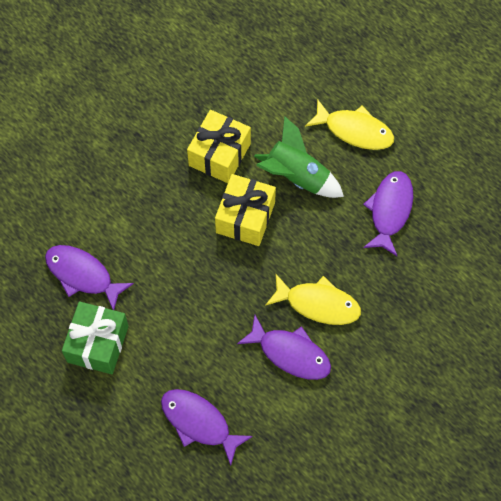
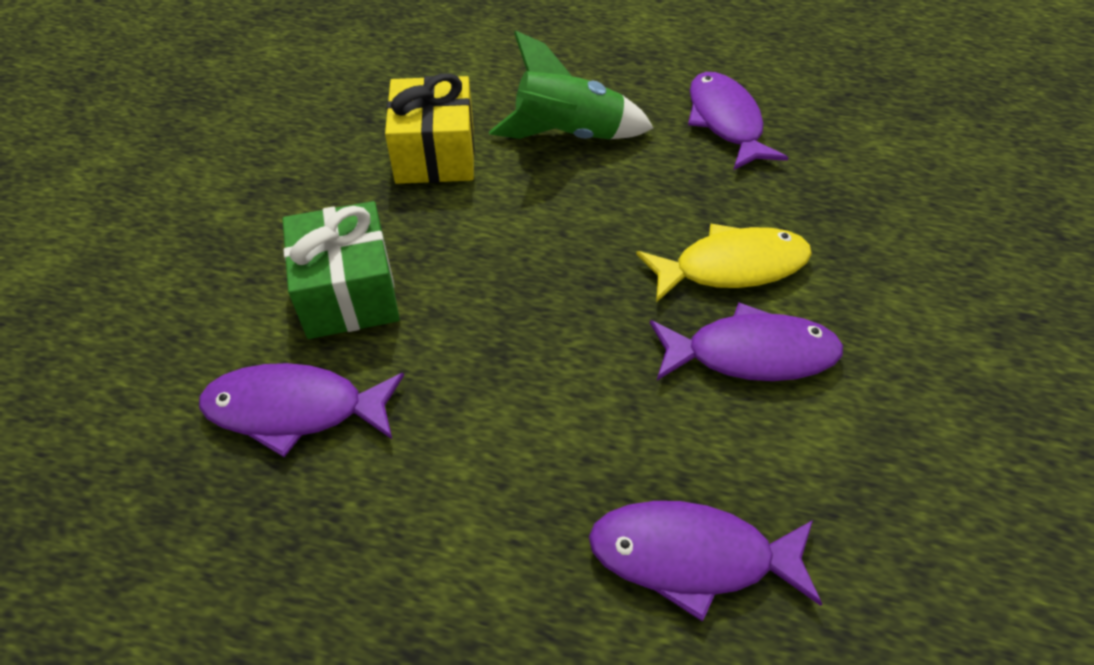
camera: 30 degrees left, 15 degrees down
(97, 344) = (392, 515): green gift -> green gift (348, 293)
(245, 217) = (530, 209): yellow gift -> none
(354, 130) = (604, 64): yellow fish -> none

